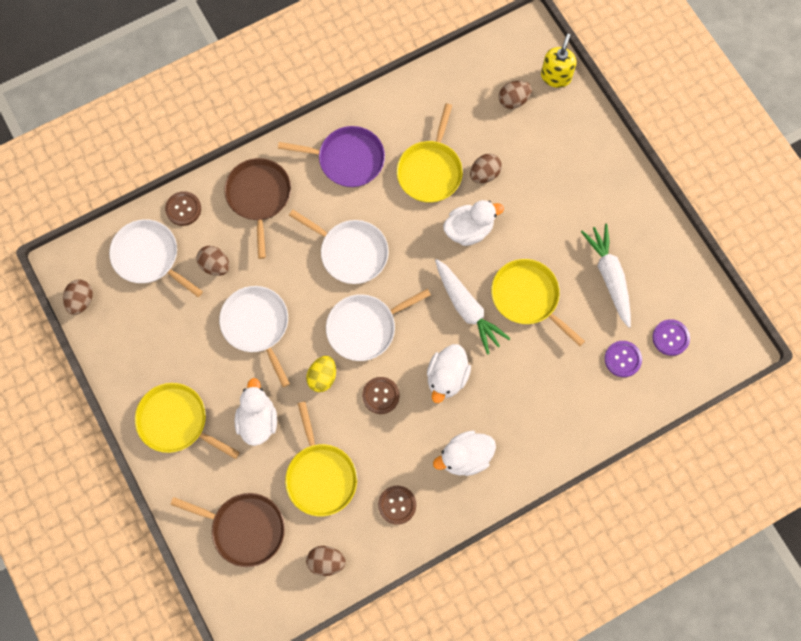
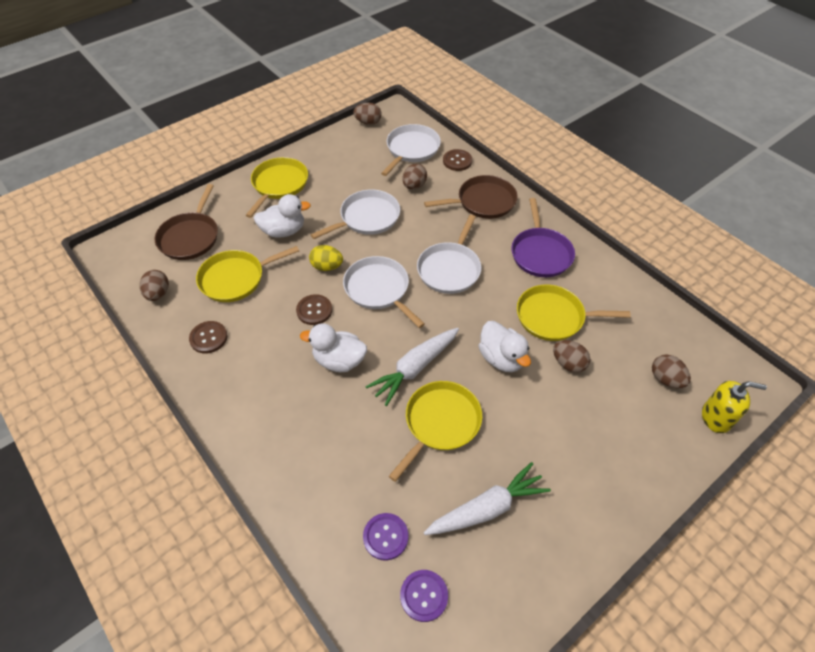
camera: 80 degrees right, 20 degrees down
(465, 457) = (257, 387): white duck -> none

